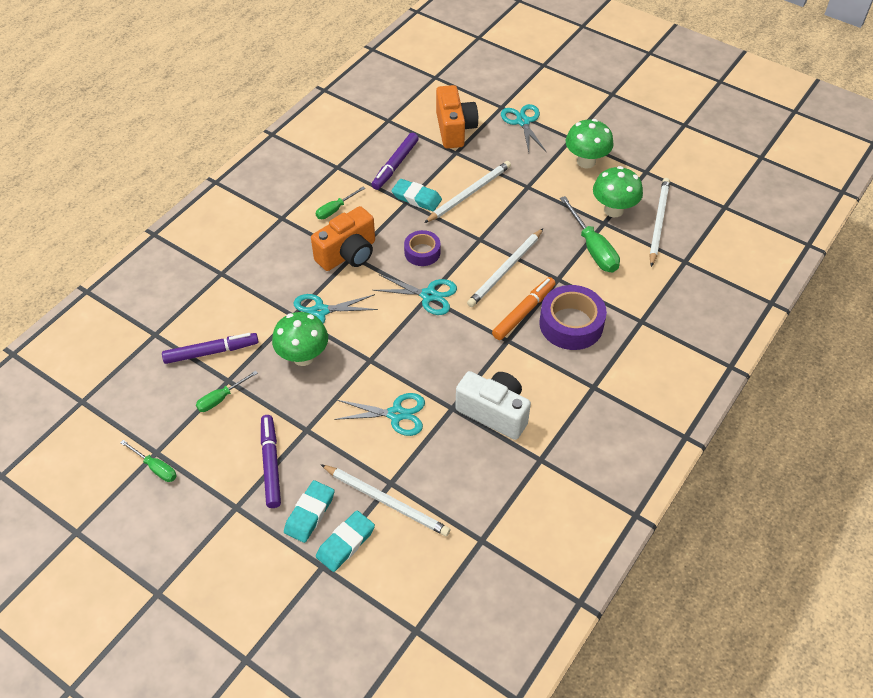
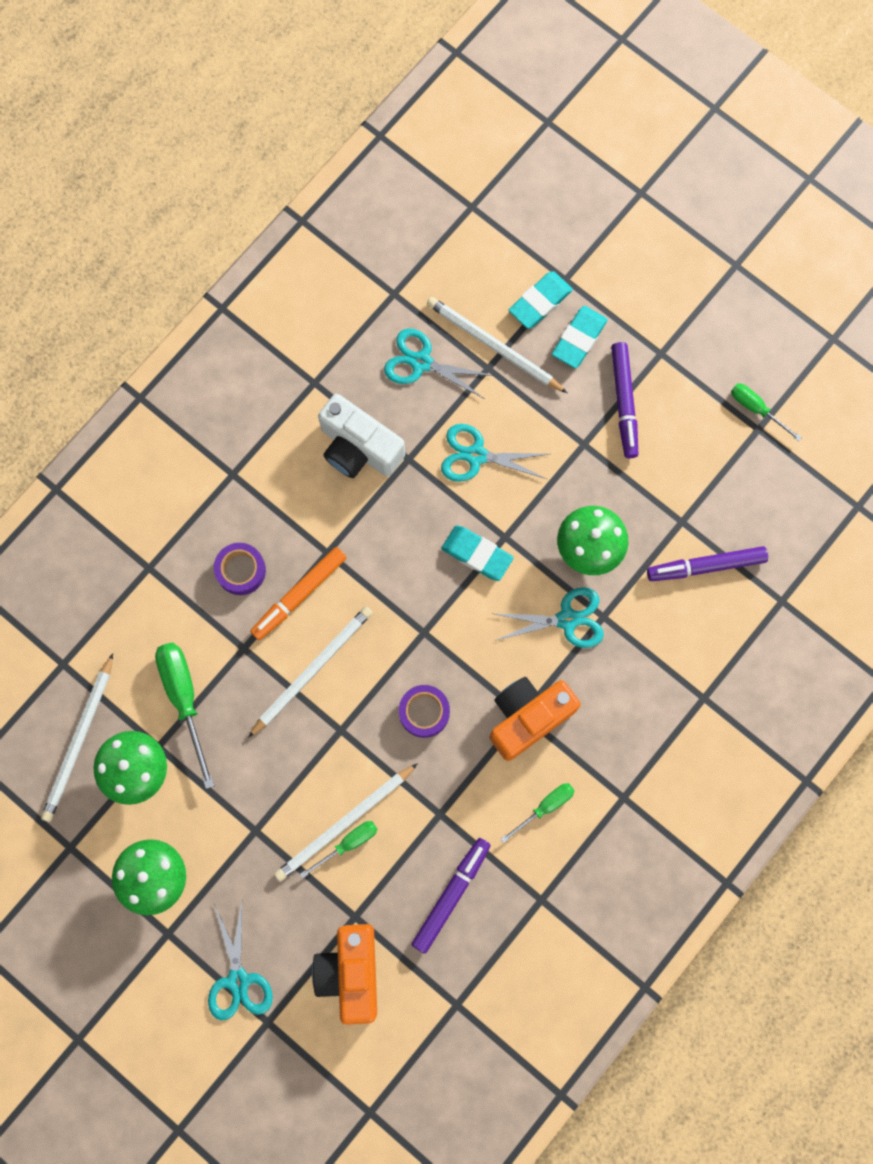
camera: 175 degrees left, 25 degrees up
(221, 398) = (688, 495): green screwdriver -> green screwdriver (348, 844)
(416, 198) = (424, 820): turquoise eraser -> turquoise eraser (477, 554)
(428, 295) = (422, 634): turquoise scissors -> turquoise scissors (421, 362)
(571, 324) = (241, 570): purple tape -> purple tape, size x0.60

